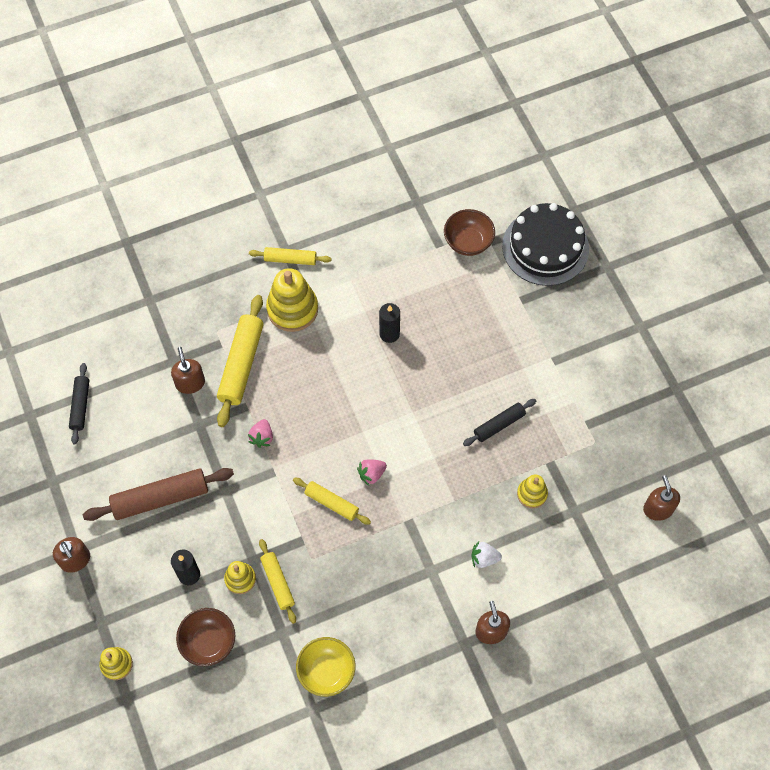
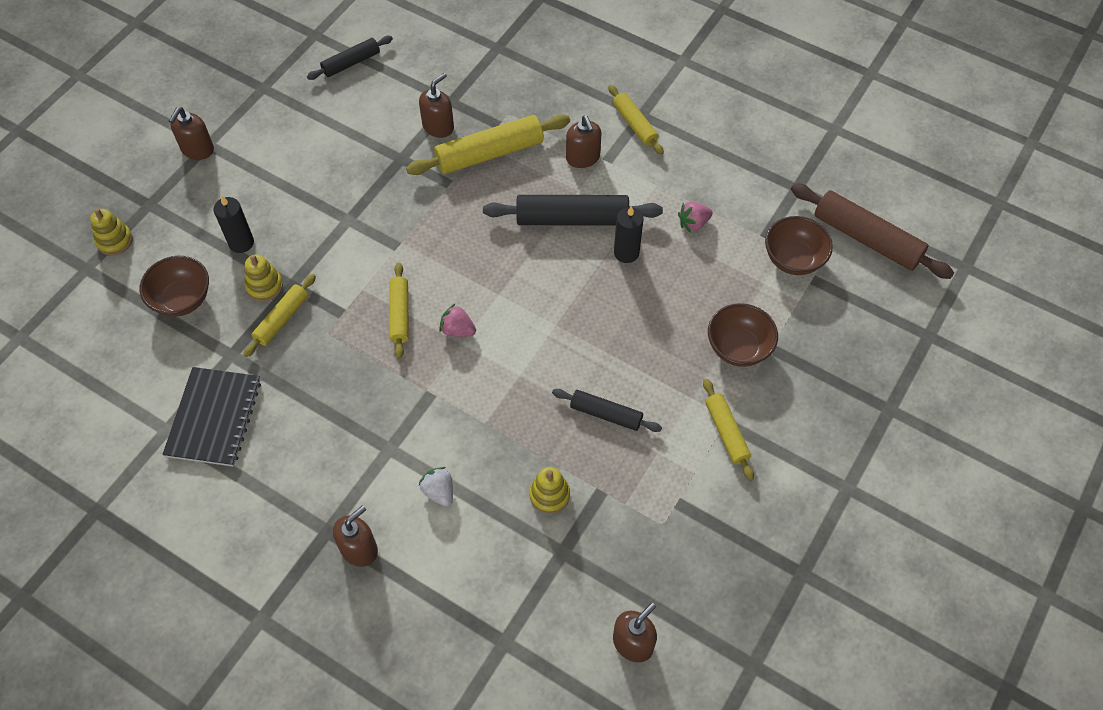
camera: 55 degrees right, 5 degrees down
(160, 498) = (304, 174): brown rolling pin -> brown rolling pin (866, 238)
(262, 437) = (426, 215): pink strawberry -> pink strawberry (693, 223)
(292, 309) = (583, 158): yellow stacking toy -> brown soap dispenser
(326, 671) = (214, 418): yellow bowl -> black notebook
(337, 348) = (572, 219): none -> black rolling pin
(507, 318) = (738, 348): none -> brown bowl
(545, 247) = (855, 334): black cake -> none
(560, 365) = (726, 432): none -> yellow rolling pin

